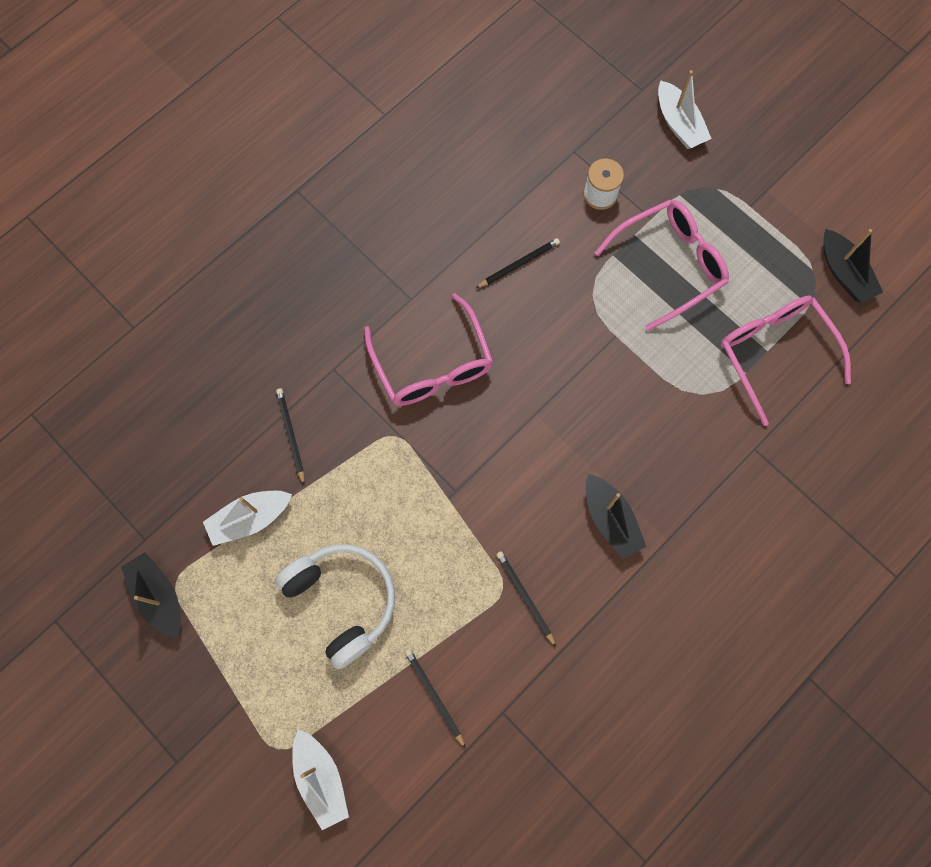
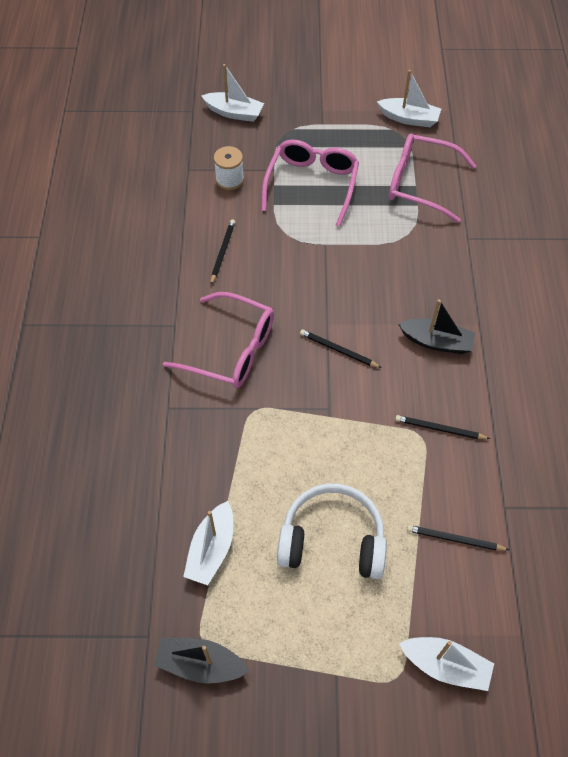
camera: 45 degrees left, 15 degrees down
(291, 435) = (182, 471): black pencil -> black pencil (338, 350)
(844, 273) = (409, 118): black boat -> white boat

